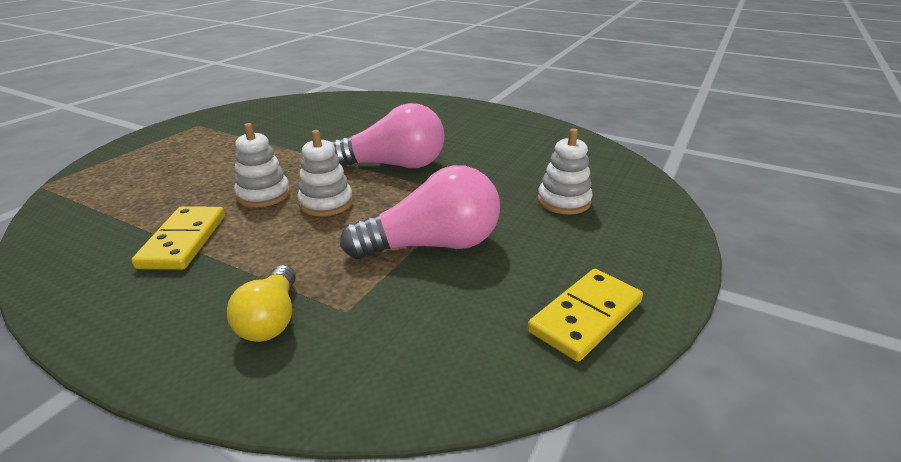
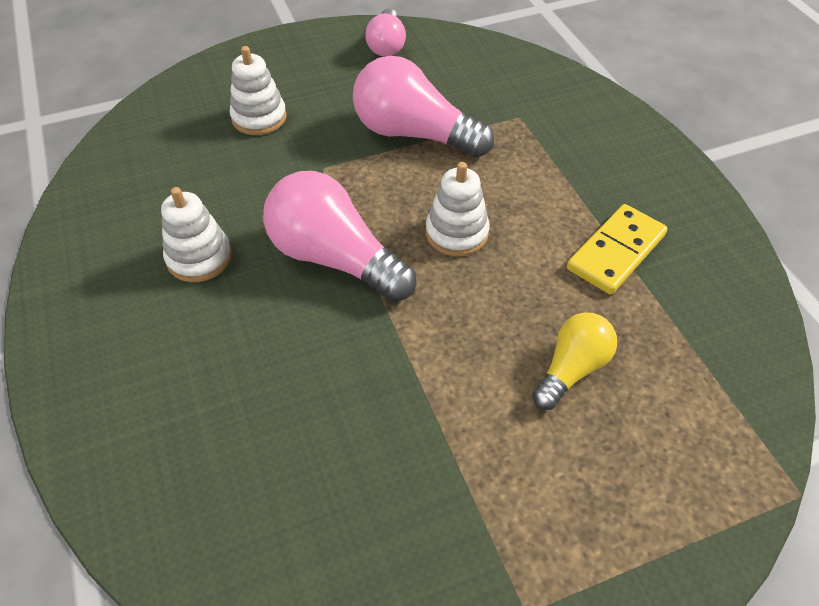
camera: 140 degrees left, 20 degrees up
(263, 195) = (511, 286): white stacking toy -> white stacking toy (199, 258)
(271, 319) = (571, 134): yellow light bulb -> yellow light bulb (571, 369)
(585, 316) = (387, 45): yellow domino -> pink light bulb

